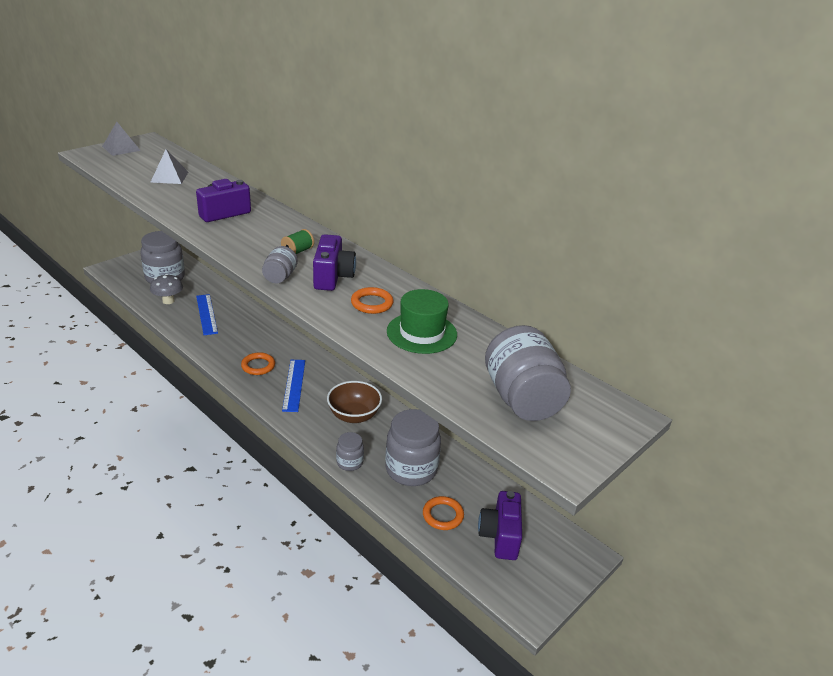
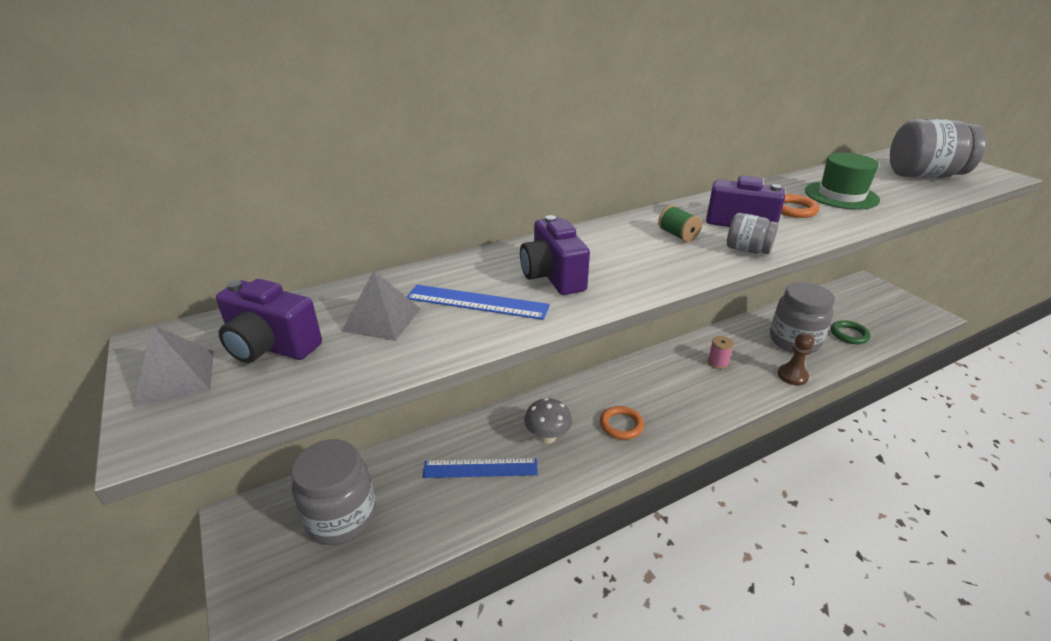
camera: 70 degrees left, 0 degrees up
(168, 301) = (422, 515): grey mushroom -> grey mushroom (547, 437)
(294, 385) = (662, 399): blue ruler -> blue ruler (477, 302)
(349, 462) = (792, 376): grey jar -> brown pawn
(354, 415) = (717, 362): brown bowl -> pink spool
(443, 515) = (849, 334): orange ring -> green ring
(500, 536) = (863, 312): purple camera -> purple camera (271, 347)

